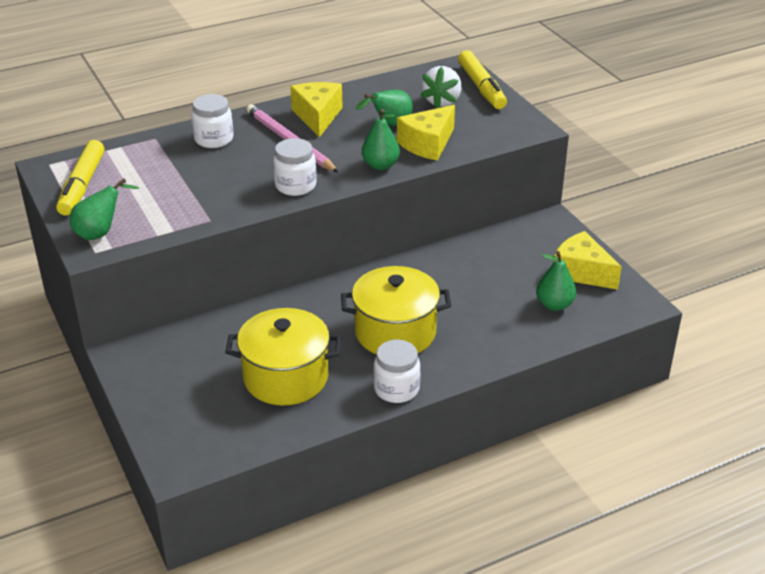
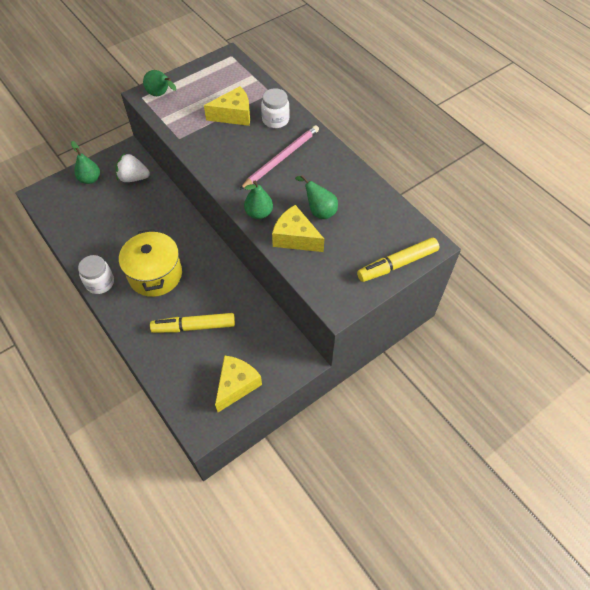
camera: 80 degrees right, 20 degrees up
(82, 185) = (210, 75): yellow marker -> yellow marker (194, 326)
(286, 377) = (110, 226): yellow pot -> none
(295, 186) = (224, 171): white jar -> none
(317, 116) = (320, 167): yellow cheese -> yellow cheese (234, 115)
(442, 101) = (365, 239): white strawberry -> white strawberry (133, 178)
(554, 305) = (193, 368): green pear -> green pear (90, 179)

